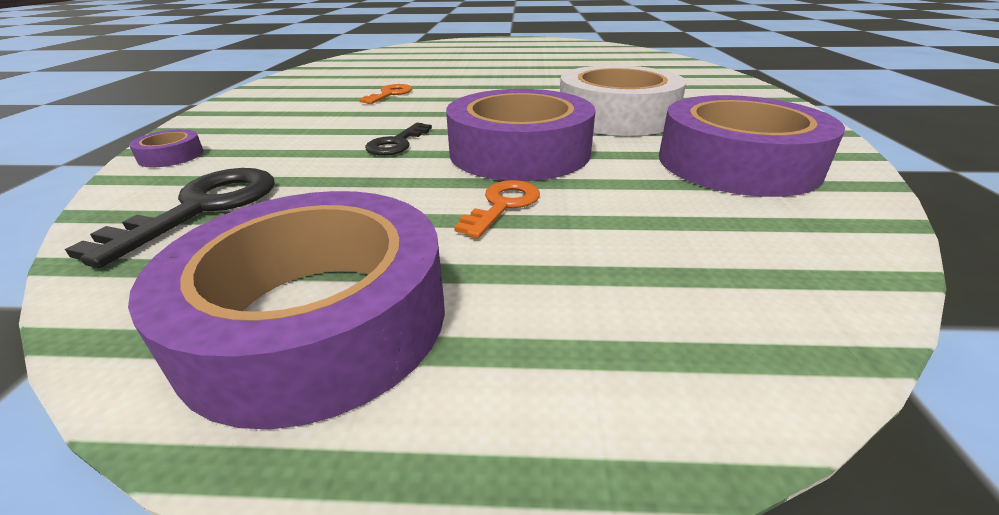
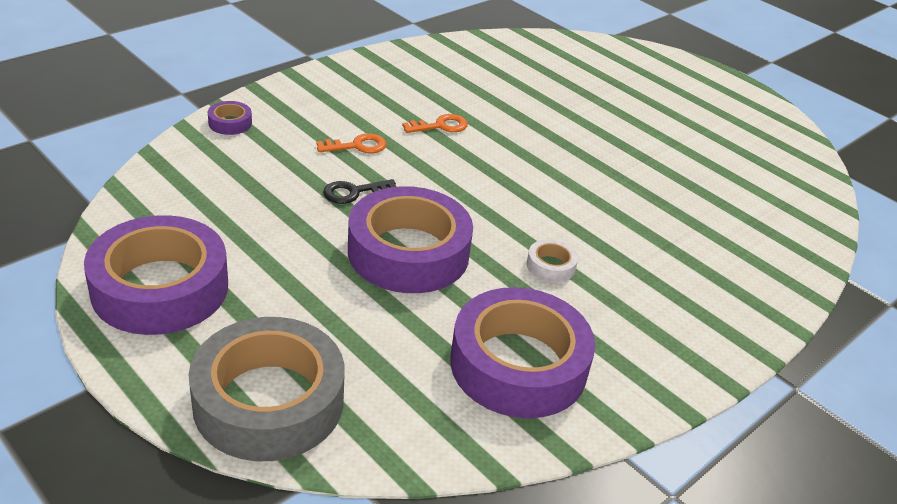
camera: 40 degrees right, 5 degrees up
(203, 207) = (197, 184): black key -> none
(503, 205) = (320, 286): orange key -> orange key (357, 146)
(616, 116) = (550, 266): white tape -> white tape, size x0.41
(685, 325) = (269, 401): none -> grey tape

